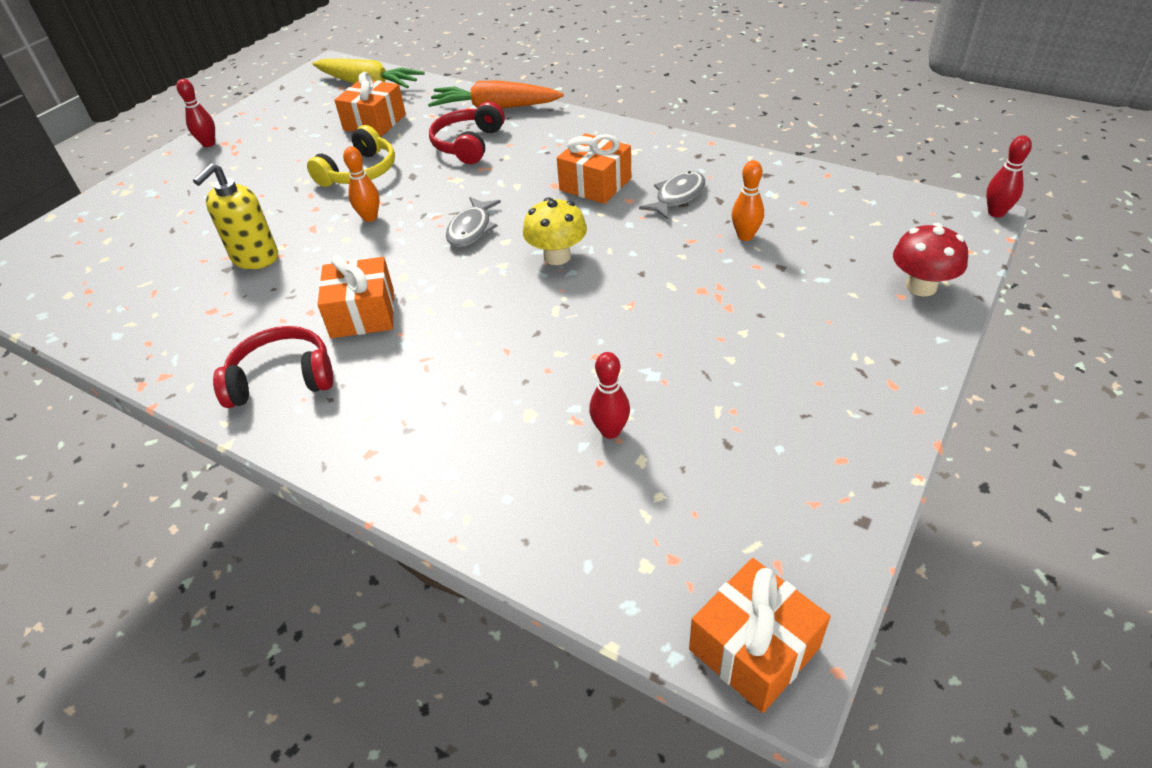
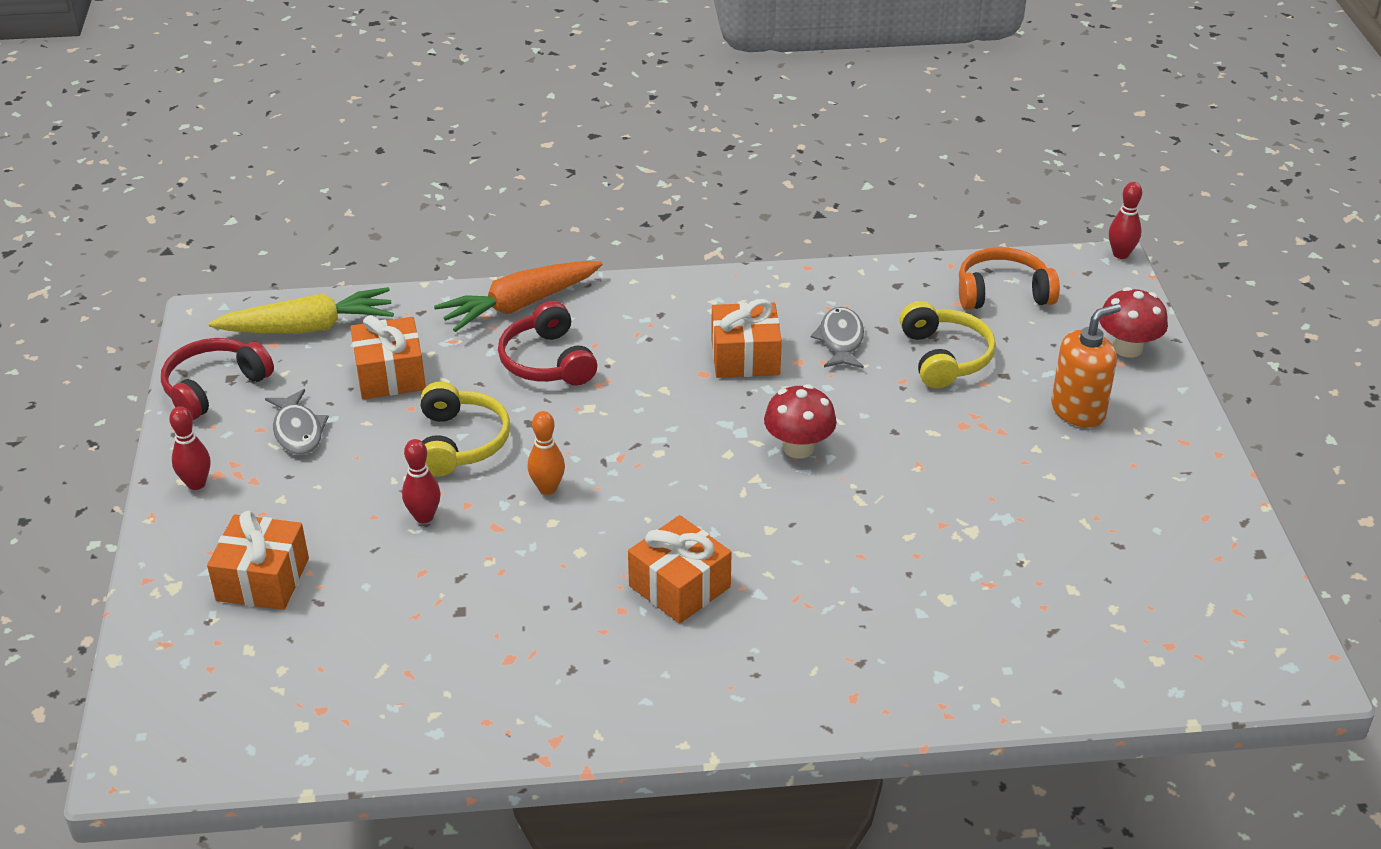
camera: 40 degrees left, 5 degrees down
(255, 258) = (476, 586): yellow soap dispenser -> none
(282, 379) = (684, 681): red headphones -> red headphones (214, 387)
(471, 229) = (677, 455): grey fish -> grey fish (298, 431)
(557, 256) = (798, 448): yellow mushroom -> red mushroom
(610, 431) = (1025, 579): red bowling pin -> red bowling pin (424, 517)
(745, 236) = (945, 357): orange bowling pin -> yellow headphones
(754, 648) = (1276, 671): orange gift -> orange gift (262, 579)
(816, 318) = (1078, 411): none -> orange soap dispenser
(850, 207) = (1002, 293): none -> orange headphones

